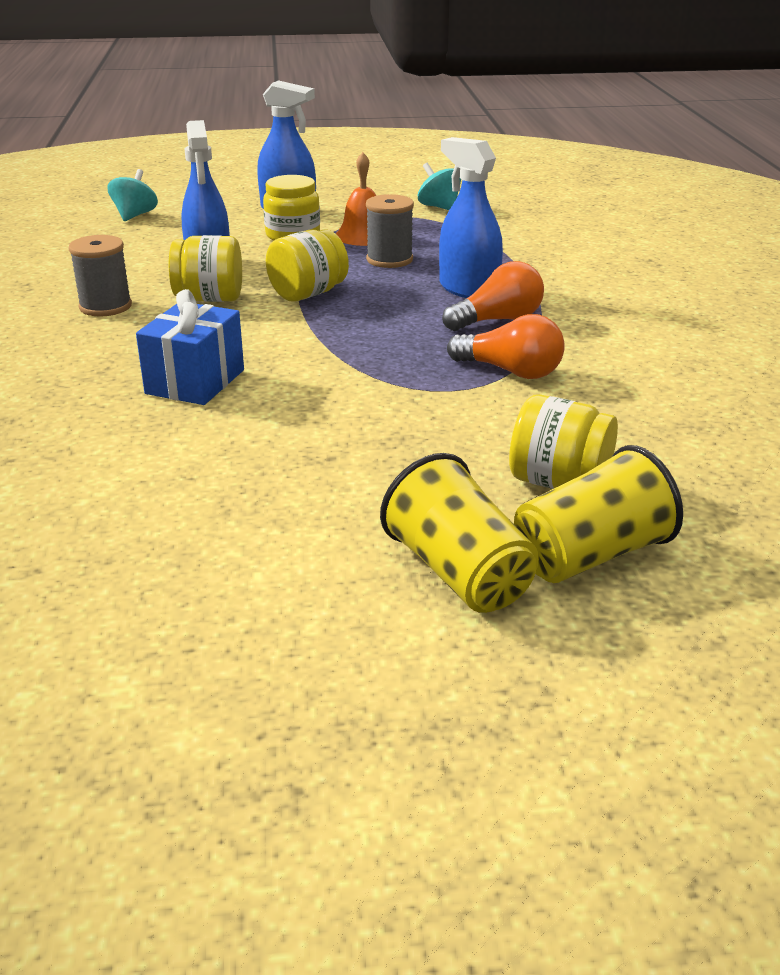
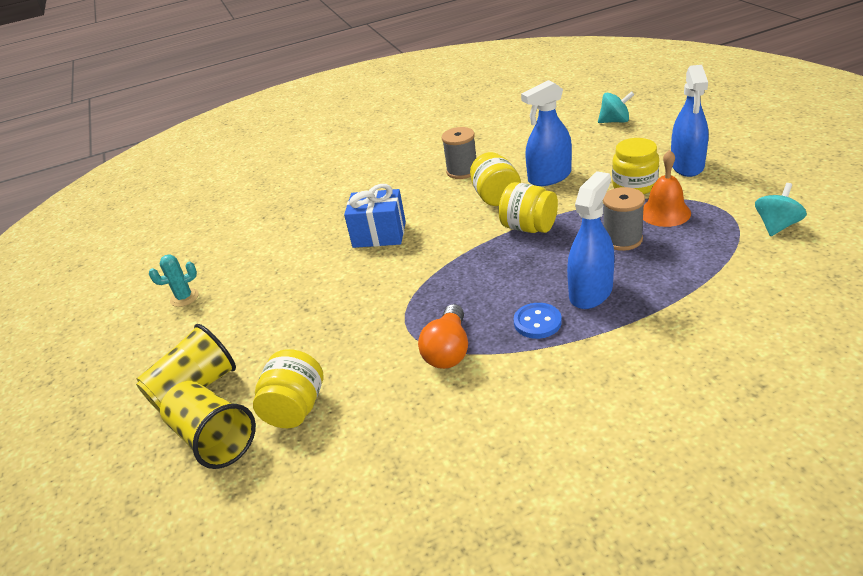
camera: 80 degrees right, 5 degrees up
(161, 584) = (184, 298): none -> turquoise cactus
(497, 320) = (537, 322): orange light bulb -> blue button

